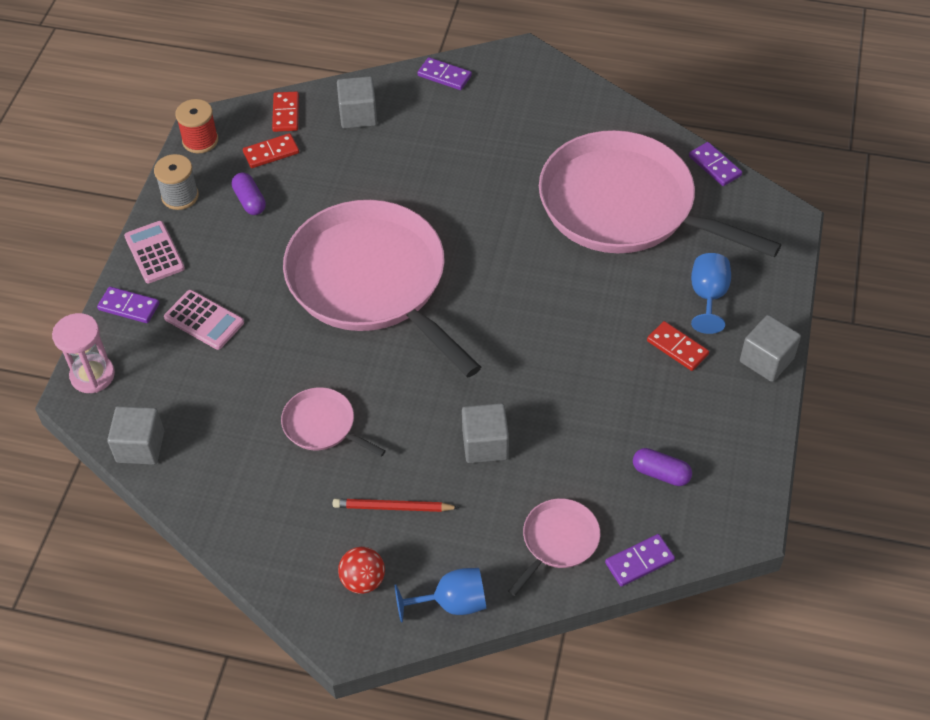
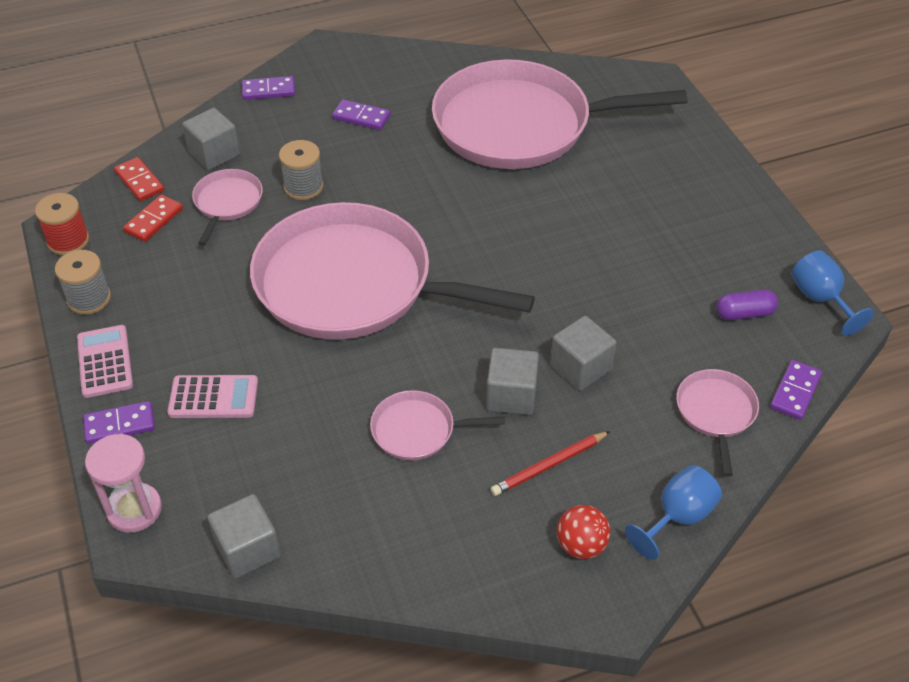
camera: 35 degrees left, 5 degrees down
(154, 252) = (105, 362): pink calculator -> pink calculator turned 45 degrees clockwise
(250, 201) = (168, 271): purple capsule -> none
(334, 164) = (227, 203): none -> pink pan
(402, 178) = (303, 187): none -> grey spool
(677, 348) = (664, 211): red domino -> none
(708, 297) = (651, 162): blue goblet -> blue goblet (820, 299)
(714, 166) = (564, 65): purple domino -> purple domino (361, 117)
(766, 360) = (740, 187): grey cube -> grey cube (511, 395)

